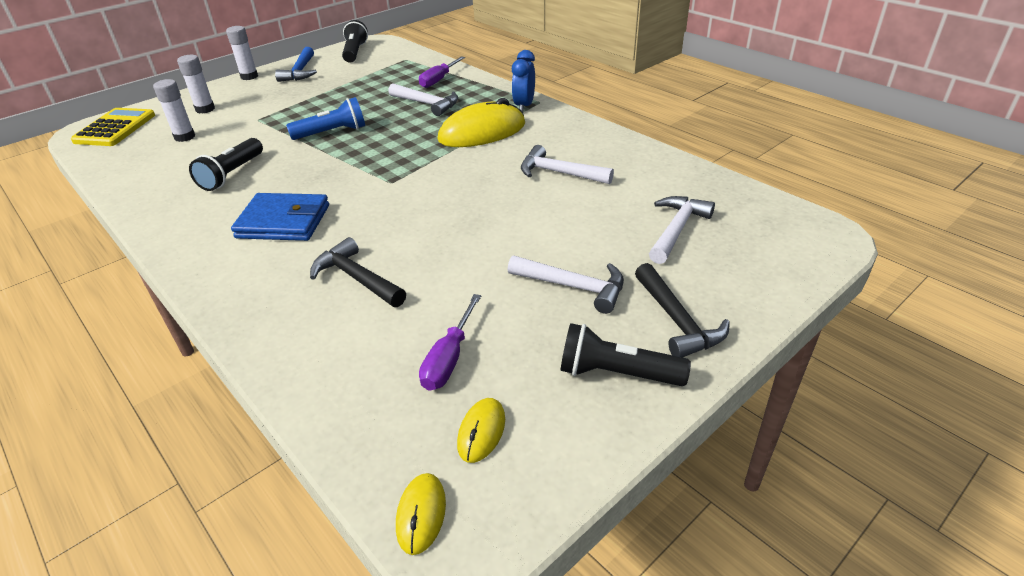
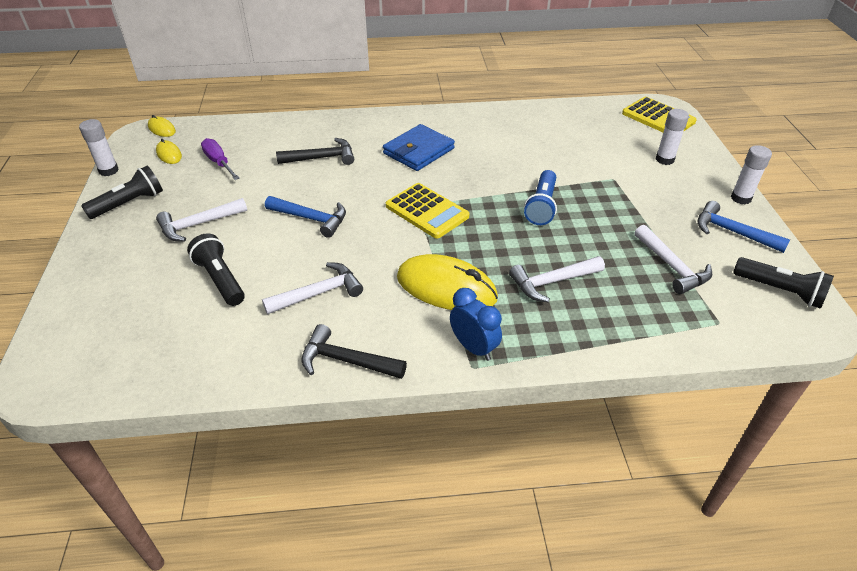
camera: 125 degrees right, 5 degrees up
(184, 137) = (608, 141): white glue stick -> white glue stick (108, 170)
(232, 174) = (513, 147): black flashlight -> black flashlight (220, 279)
(394, 174) = (427, 211): none -> yellow calculator
(438, 80) = (616, 319): purple screwdriver -> none
(476, 224) = (311, 219): none -> blue hammer
(482, 132) = (446, 287): yellow mouse -> yellow mouse turned 75 degrees counterclockwise
(676, 229) = (169, 304): white hammer -> white hammer (672, 266)
(677, 321) = (117, 244): black hammer -> black hammer (346, 361)

